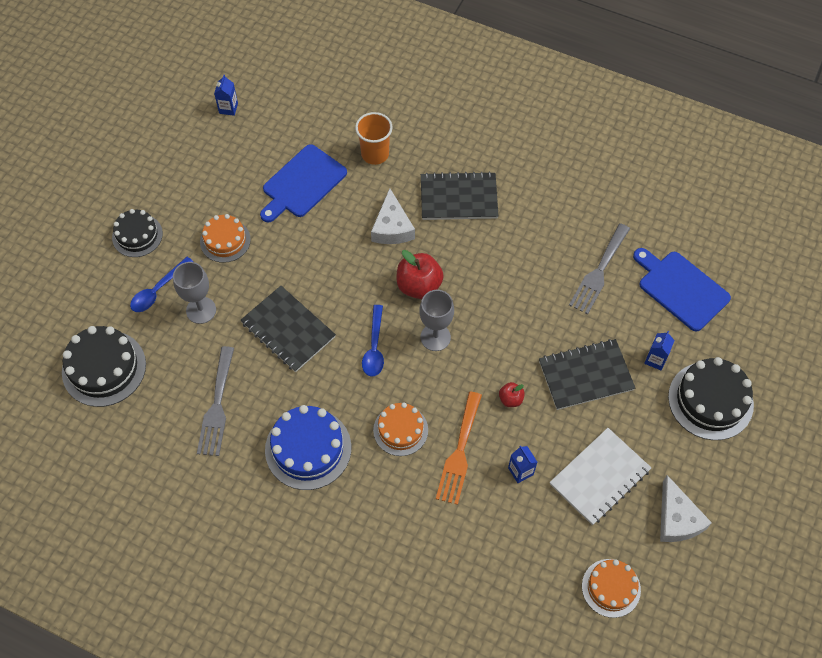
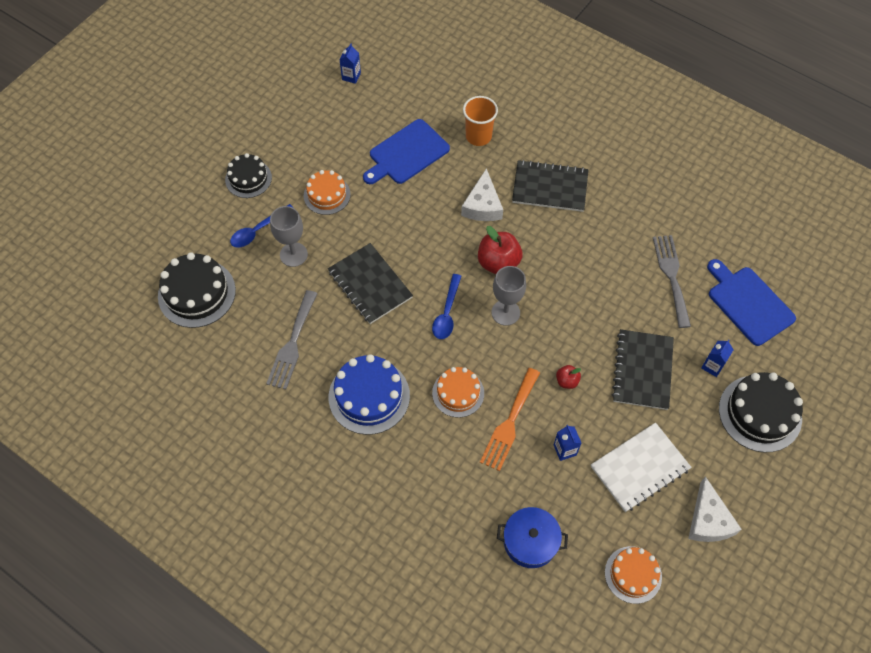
camera: 10 degrees right, 0 degrees up
(501, 572) = (530, 541): none -> blue pot
(585, 375) = (642, 370): black notebook -> black notebook turned 75 degrees counterclockwise
(599, 272) = (671, 276): grey fork -> grey fork turned 135 degrees clockwise

